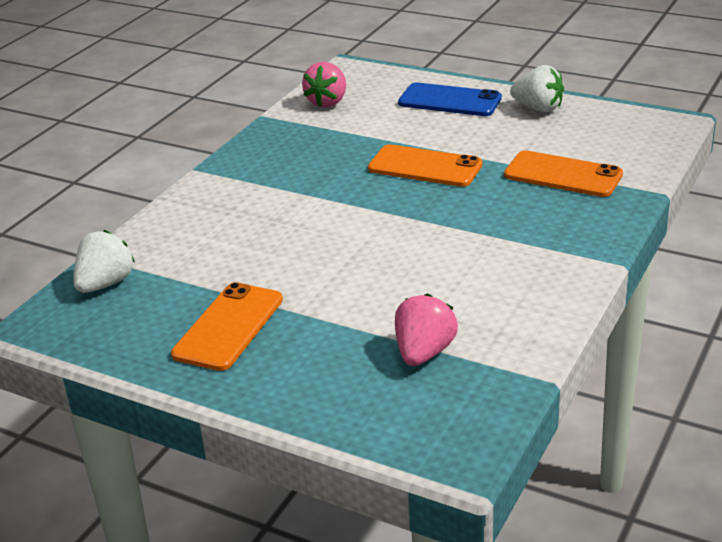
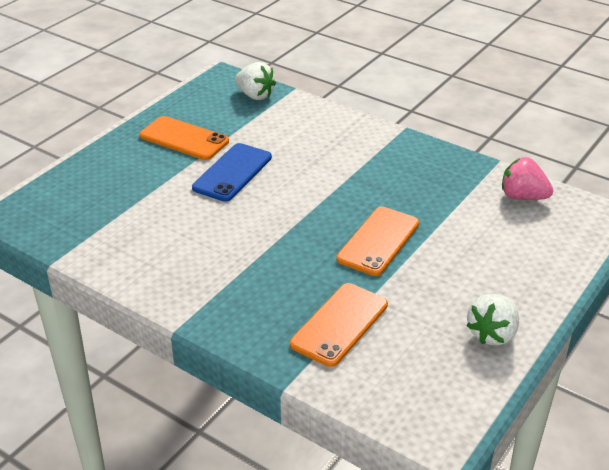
camera: 95 degrees right, 5 degrees up
(424, 353) = (113, 212): pink strawberry -> none
(449, 101) = (518, 273): blue phone -> blue phone (232, 172)

